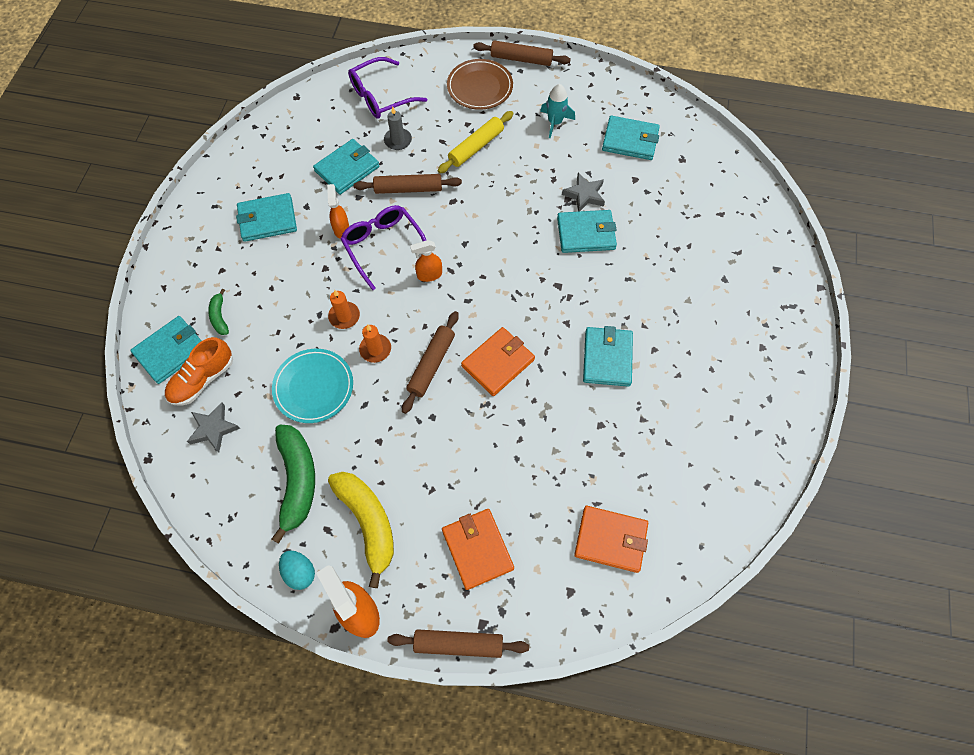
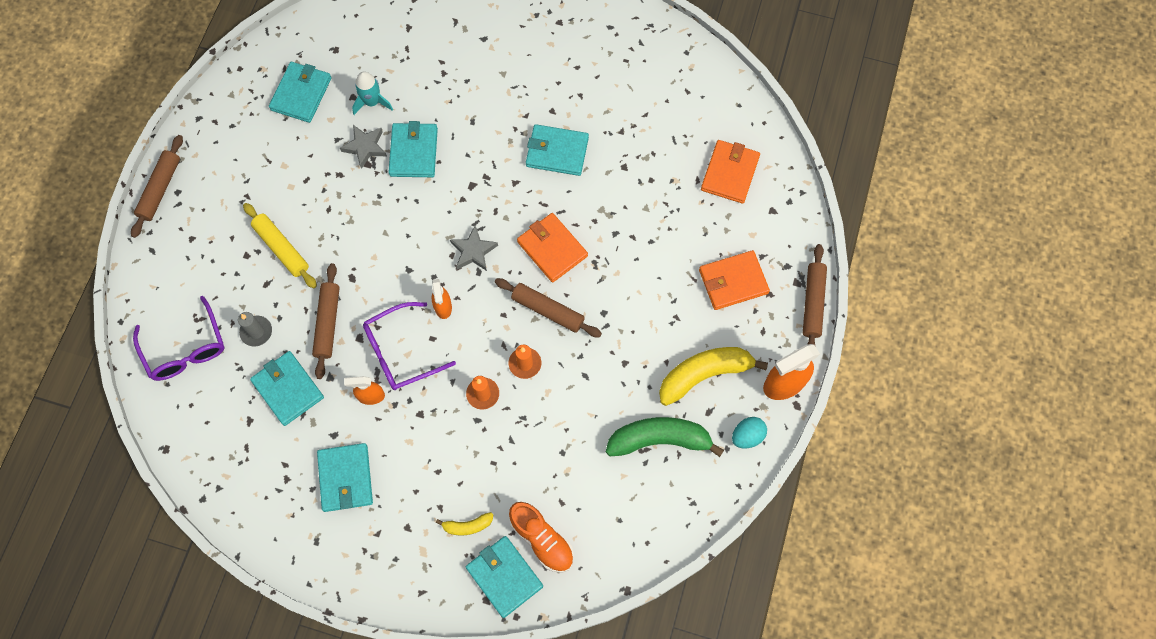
camera: 85 degrees left, 5 degrees up
(213, 429) = (599, 524): grey star -> grey star (473, 251)
(220, 317) = (467, 526): green banana -> yellow banana
(313, 387) = (561, 425): turquoise plate -> none
(480, 87) = (194, 237): brown plate -> none
(555, 122) = (262, 164): turquoise rocket -> turquoise rocket (372, 102)

